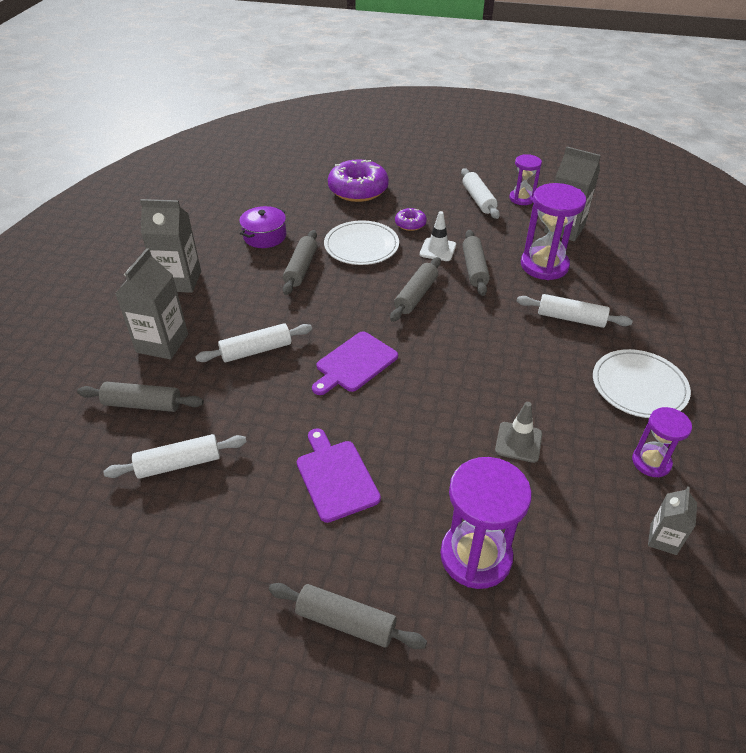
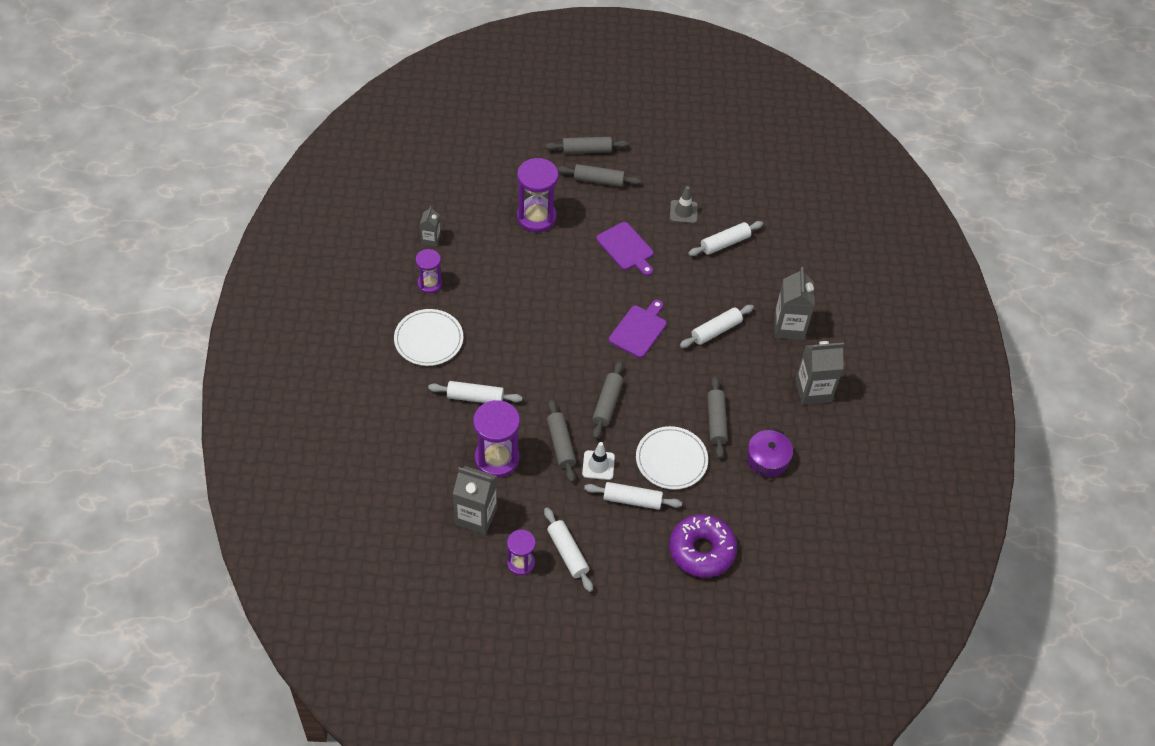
camera: 165 degrees right, 10 degrees up
(143, 404) = (771, 278): grey rolling pin -> grey rolling pin (586, 150)
(410, 224) = (632, 500): purple donut -> white rolling pin
(518, 442) = (515, 285): grey traffic cone -> grey traffic cone (683, 212)

